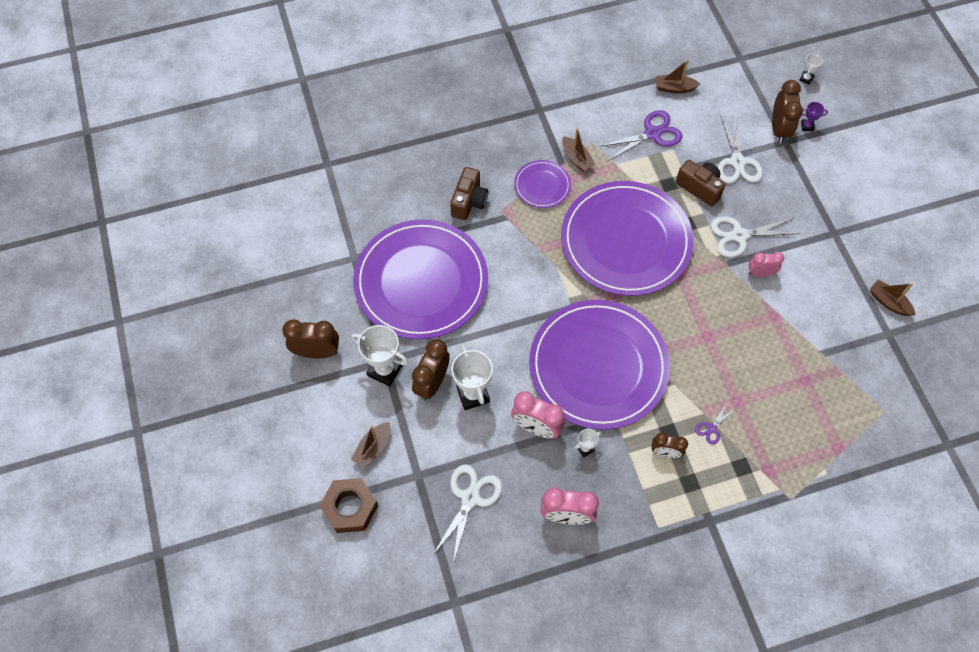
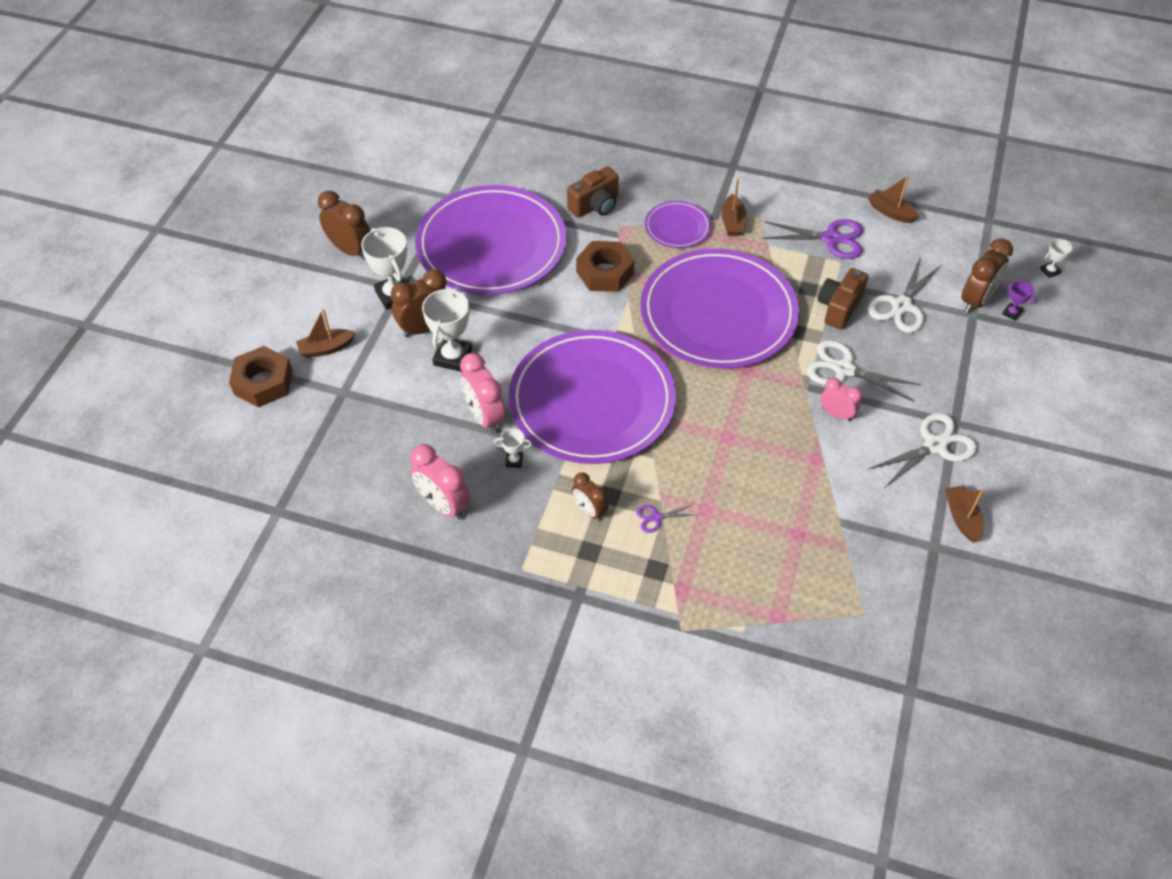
camera: 35 degrees right, 10 degrees down
(470, 497) = (371, 437): white scissors -> white scissors (935, 445)
(522, 255) = (605, 272): none -> brown nut
(699, 188) = (839, 307): brown camera -> brown camera turned 135 degrees counterclockwise

